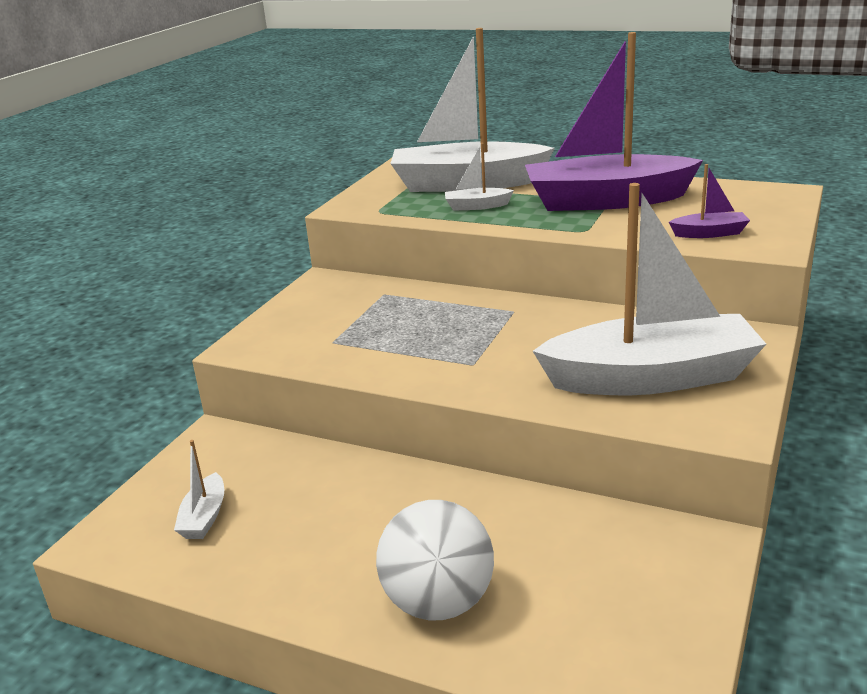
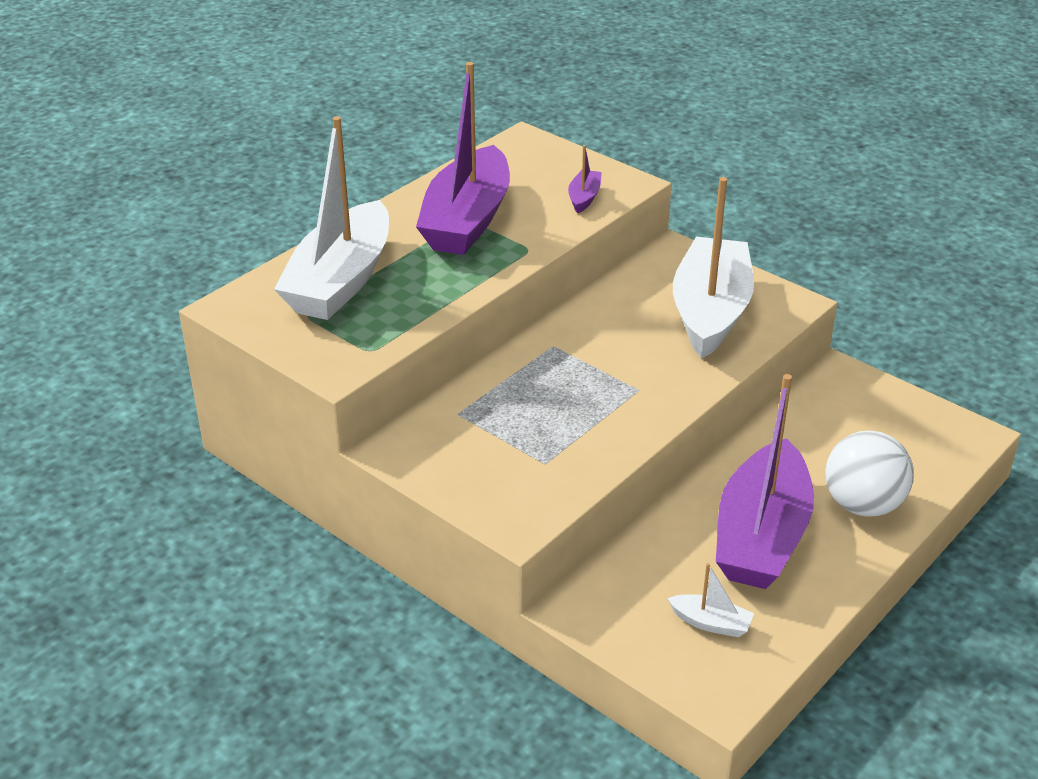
camera: 75 degrees left, 10 degrees up
(349, 528) = (761, 536): none -> purple boat
(476, 206) = (414, 289): white boat -> none

